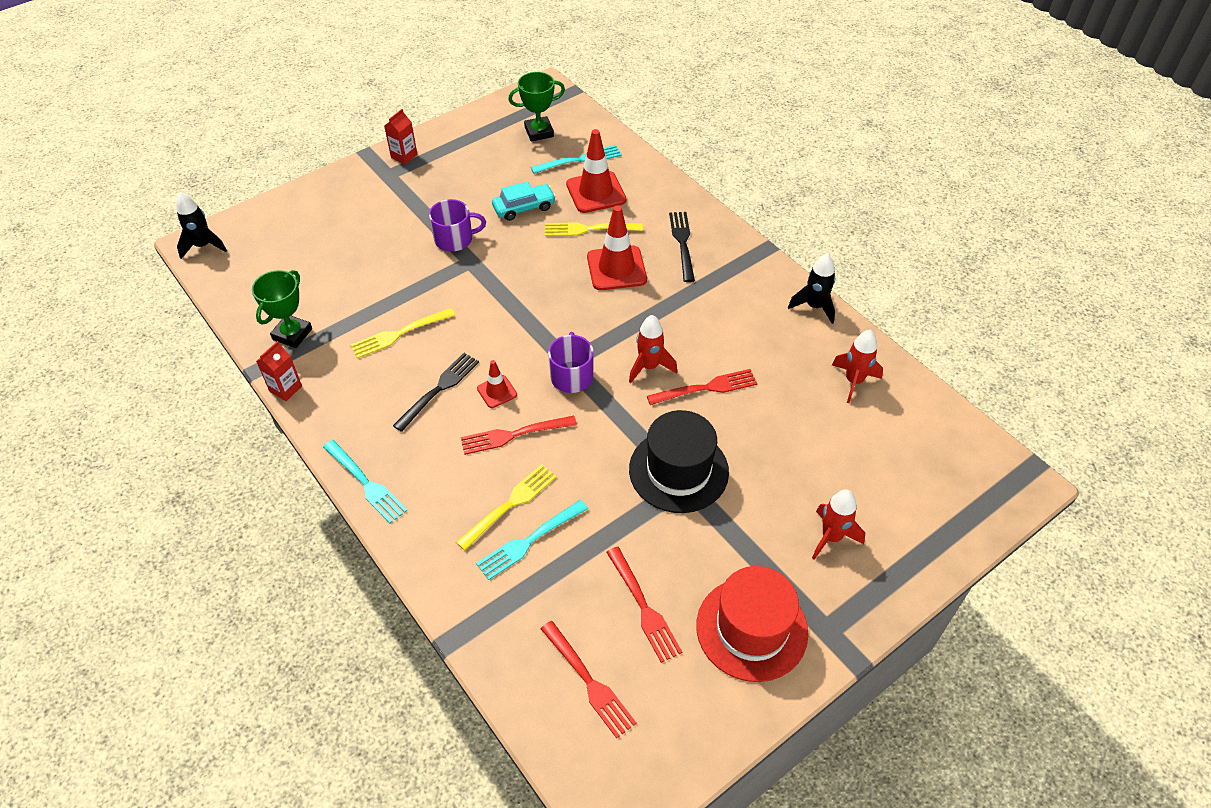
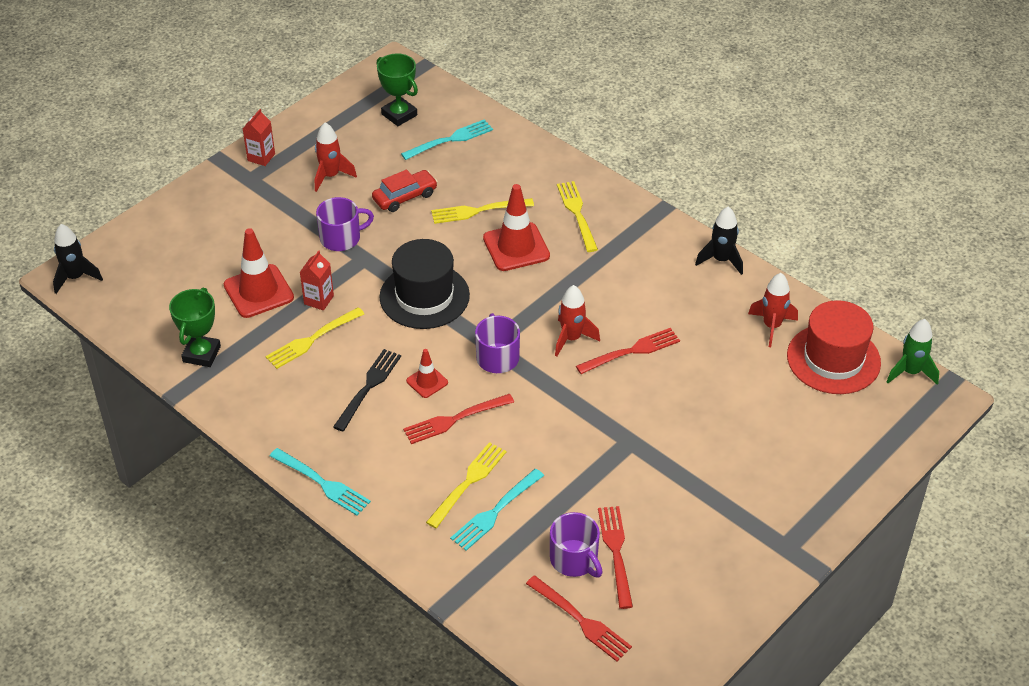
camera: 10 degrees left, 5 degrees down
(285, 389) = (212, 407): red carton -> red carton (319, 300)
(524, 208) = (405, 197): turquoise car -> red car
(539, 132) = (399, 115): green trophy -> green trophy turned 75 degrees clockwise
(596, 192) = (476, 172): red traffic cone -> red traffic cone (258, 291)
(598, 608) = (574, 559): none -> purple mug
(643, 607) = (616, 552): red fork -> red fork turned 150 degrees counterclockwise
(678, 470) = (621, 430): black hat -> black hat (424, 296)
(682, 243) = (577, 214): black fork -> yellow fork
(751, 629) = (718, 556): red hat -> red hat (833, 359)
(831, 537) = (775, 468): red rocket -> red rocket (330, 176)
(992, 450) = (910, 372): none -> green rocket

